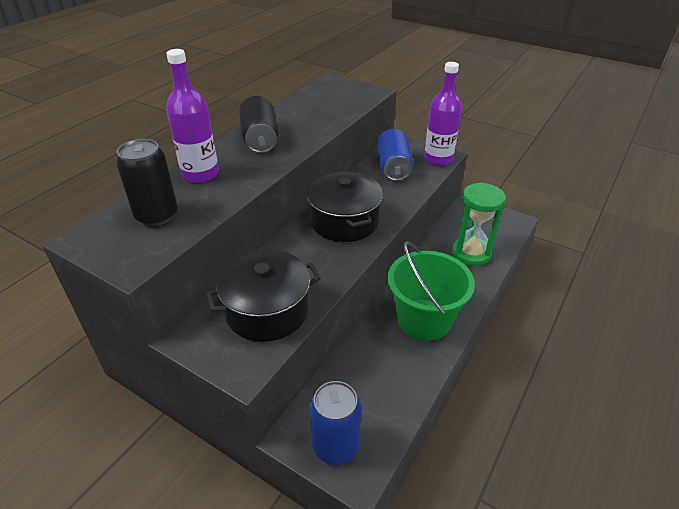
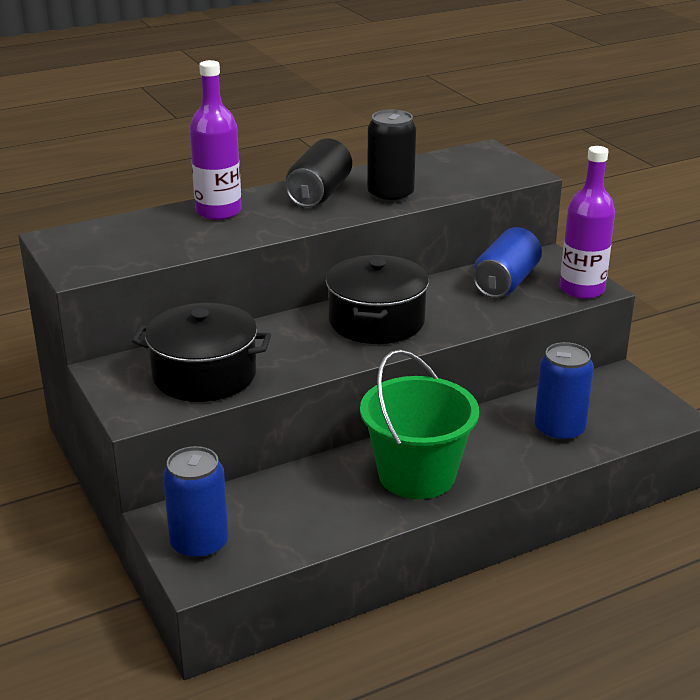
camera: 30 degrees right, 10 degrees down
(157, 215) = (139, 237): black can -> black can (390, 195)
(471, 253) = (559, 430): green hourglass -> blue can

